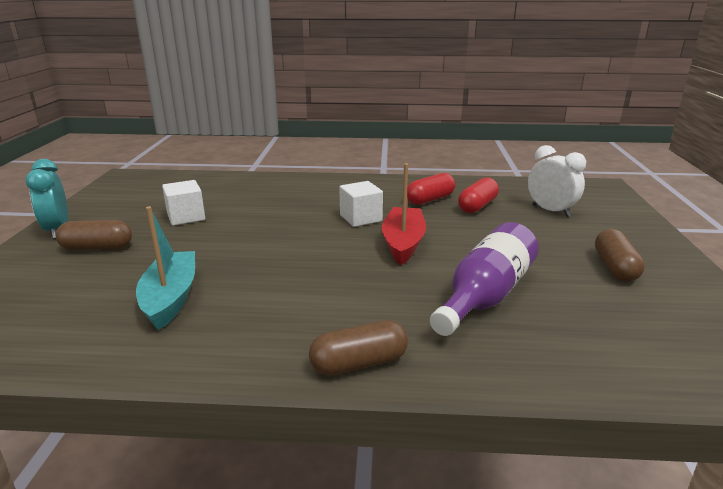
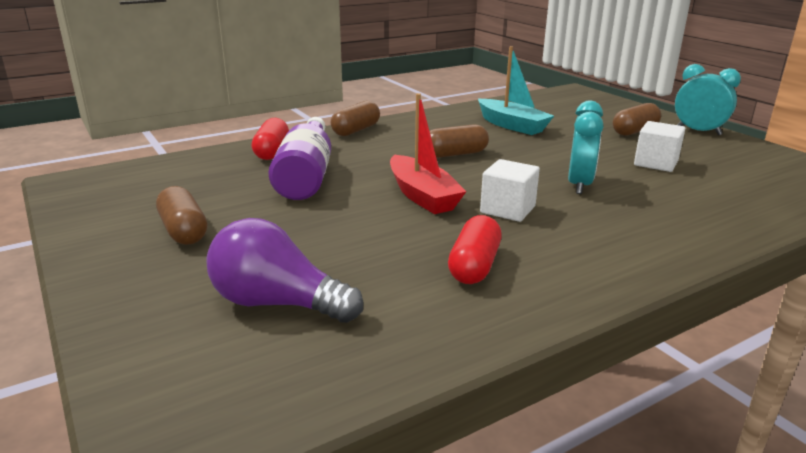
camera: 145 degrees right, 0 degrees up
(279, 219) = (579, 185): none -> turquoise clock
(309, 276) = (455, 154): none -> brown capsule
(477, 206) = (395, 275): red capsule -> red capsule (272, 151)
(550, 211) = (277, 303): white clock -> purple light bulb

